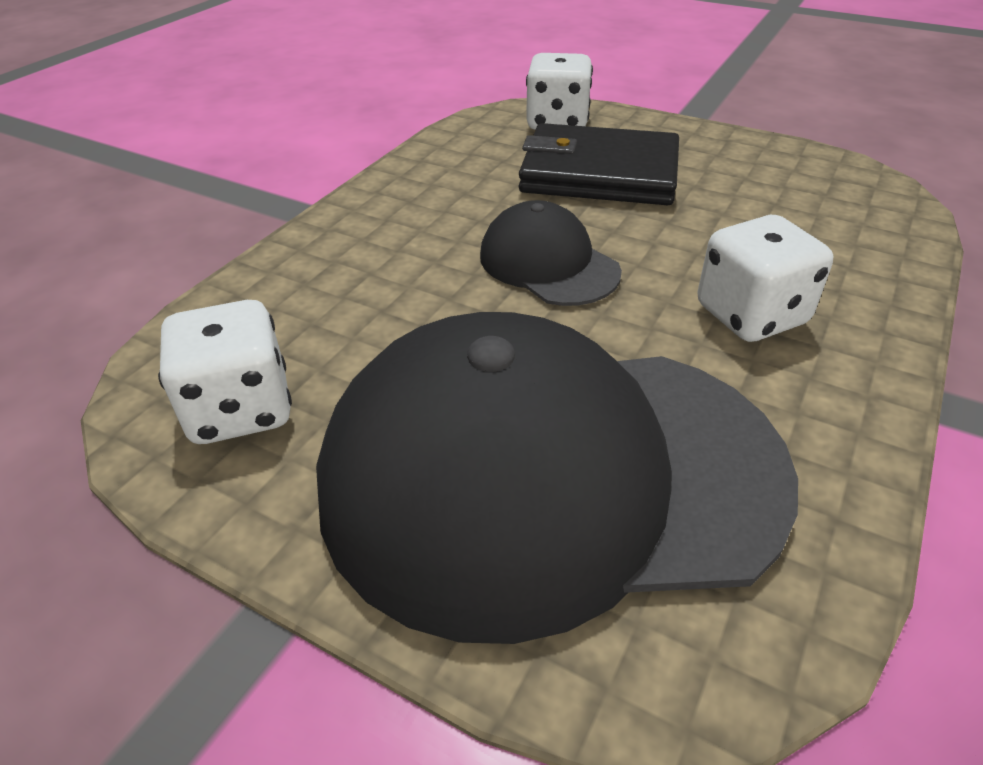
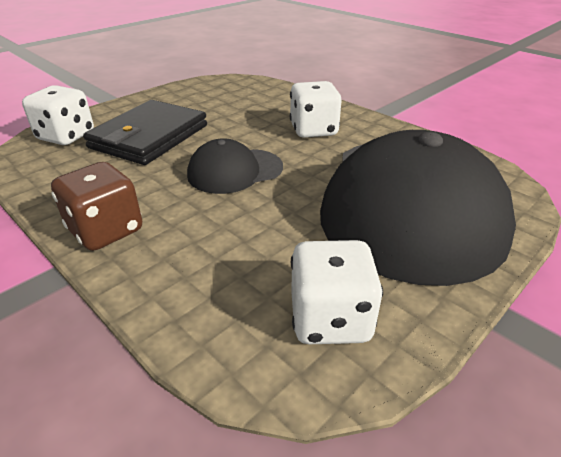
camera: 75 degrees left, 5 degrees down
(372, 211) = (106, 231): none -> brown dice

